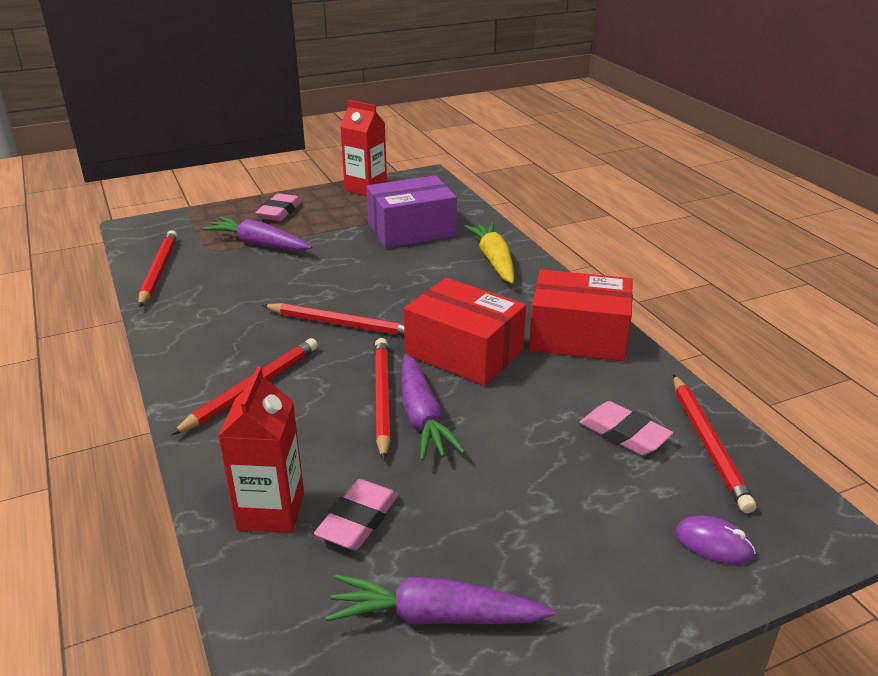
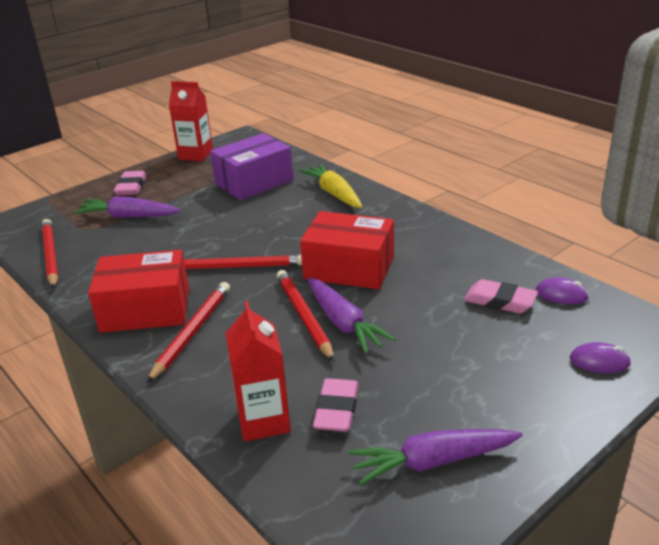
camera: 15 degrees left, 0 degrees up
(578, 336) = (429, 238): red box -> red box (145, 309)
(708, 444) = (561, 295): red pencil -> purple mouse

